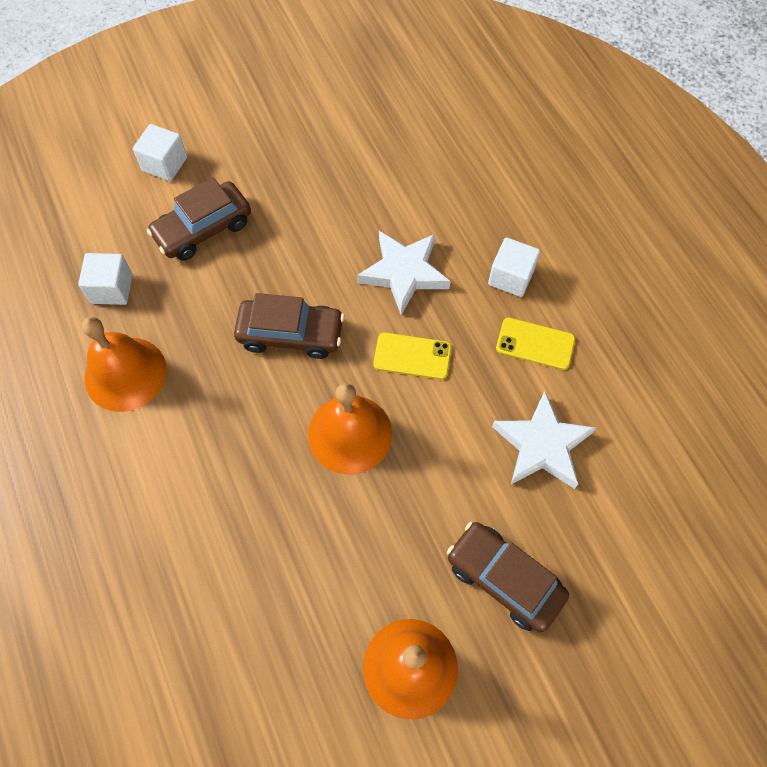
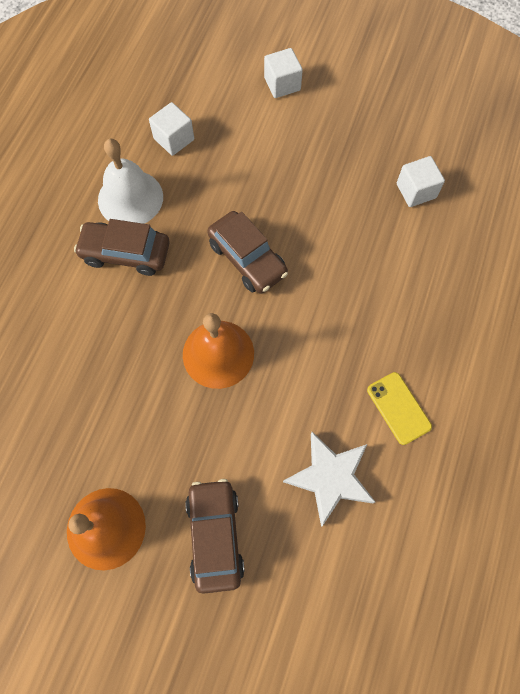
camera: 45 degrees right, 5 degrees up
(125, 373) = (130, 198): orange bell -> white bell
(203, 229) = (263, 145): brown car -> brown car (126, 253)
(404, 273) = (360, 282): white star -> none
(412, 356) = (308, 341): yellow phone -> none
(511, 277) = (430, 348): white cube -> white cube (416, 191)

